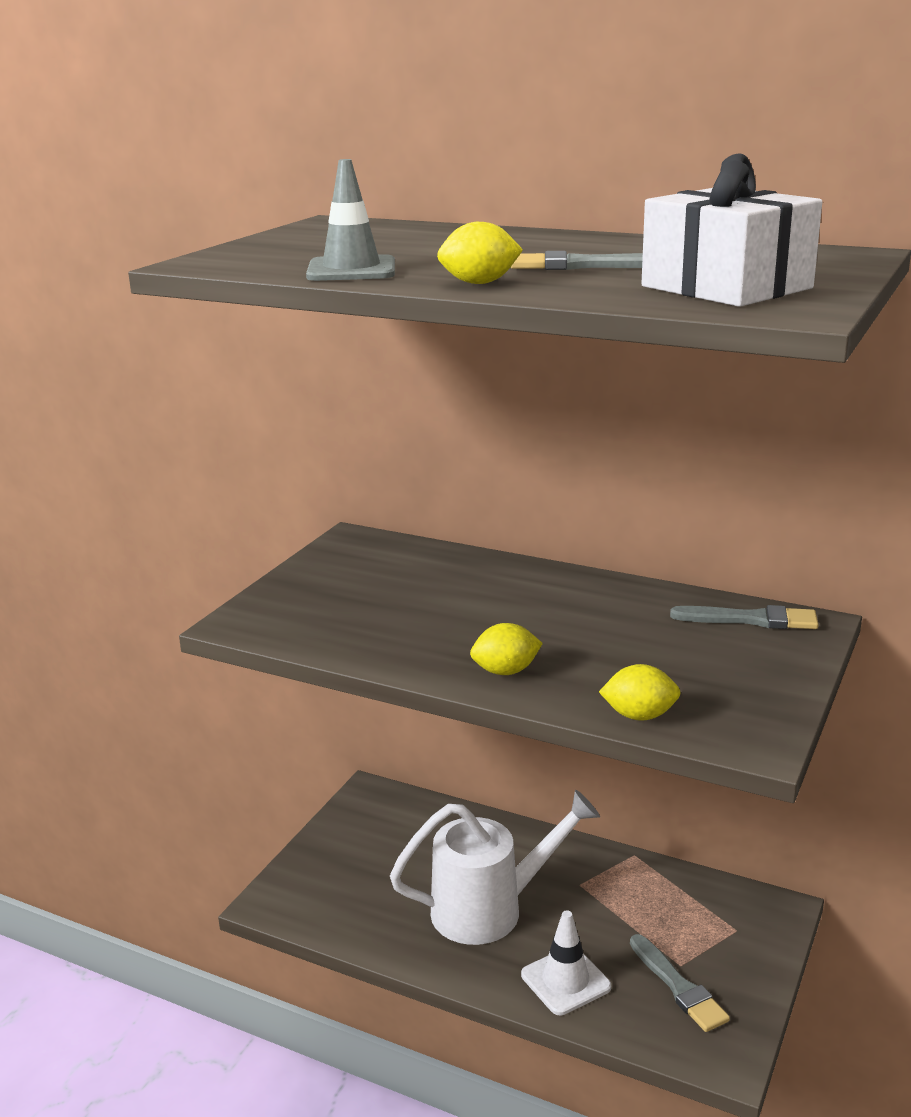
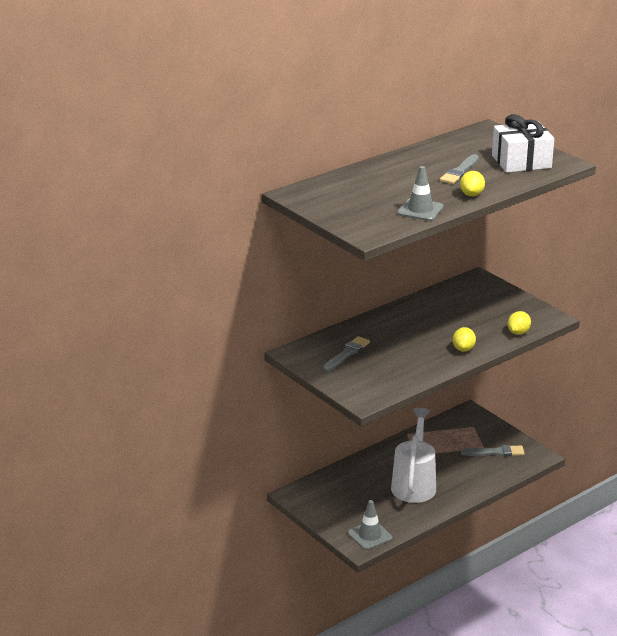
camera: 65 degrees left, 5 degrees up
(306, 903) = (370, 535): none -> grey traffic cone
(565, 981) = (473, 478): white traffic cone -> none
(751, 620) = (464, 287): grey brush -> grey brush (347, 353)

